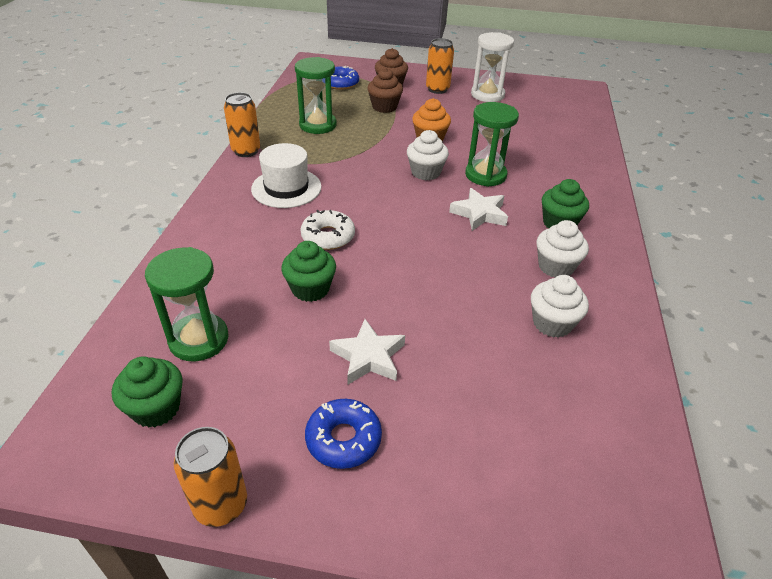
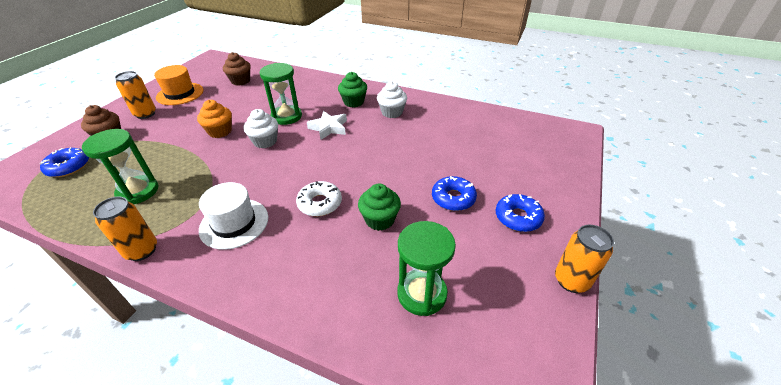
camera: 75 degrees left, 0 degrees up
(156, 408) = (493, 322): green cupcake -> none
(368, 357) = (453, 198): white star -> blue donut
(384, 107) = (146, 146): brown cupcake -> brown cupcake (240, 81)
(487, 95) = (180, 94): white hourglass -> orange hat
(552, 323) = (437, 124): white cupcake -> none

